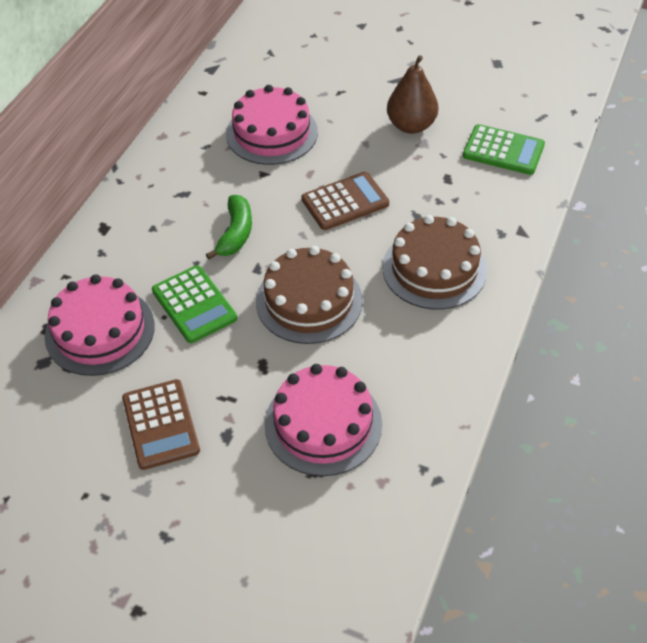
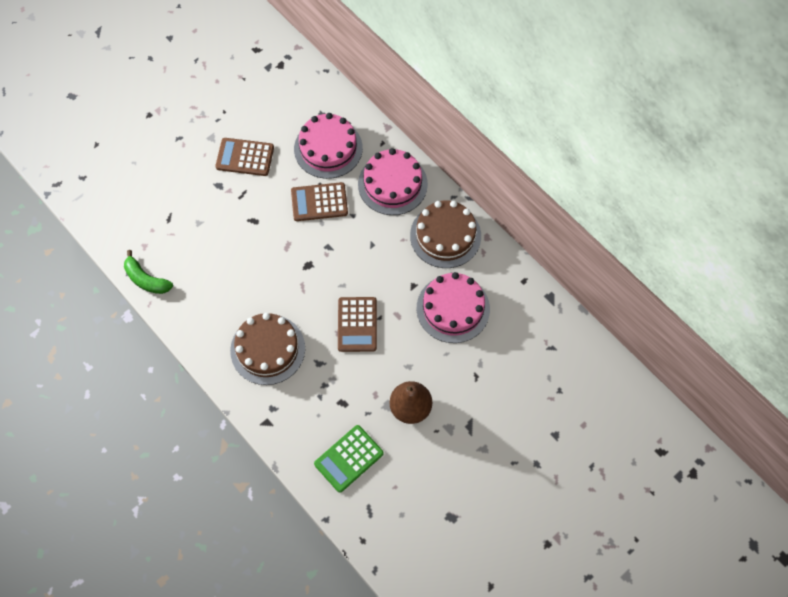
camera: 115 degrees right, 15 degrees up
(194, 304) = (319, 202): green calculator -> brown calculator
(236, 233) = (365, 247): green banana -> green banana (146, 279)
(309, 301) = (285, 265): brown cake -> brown cake (445, 235)
(323, 424) = (196, 234): pink cake -> pink cake (392, 184)

